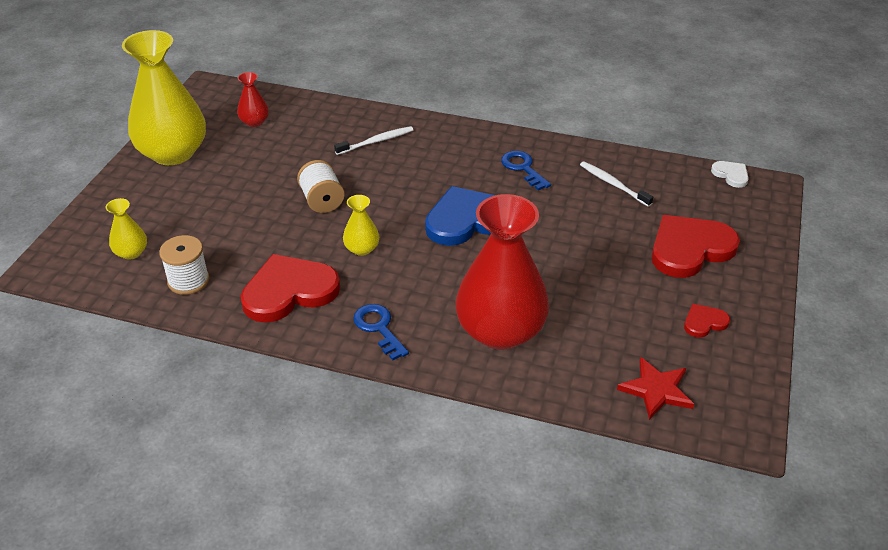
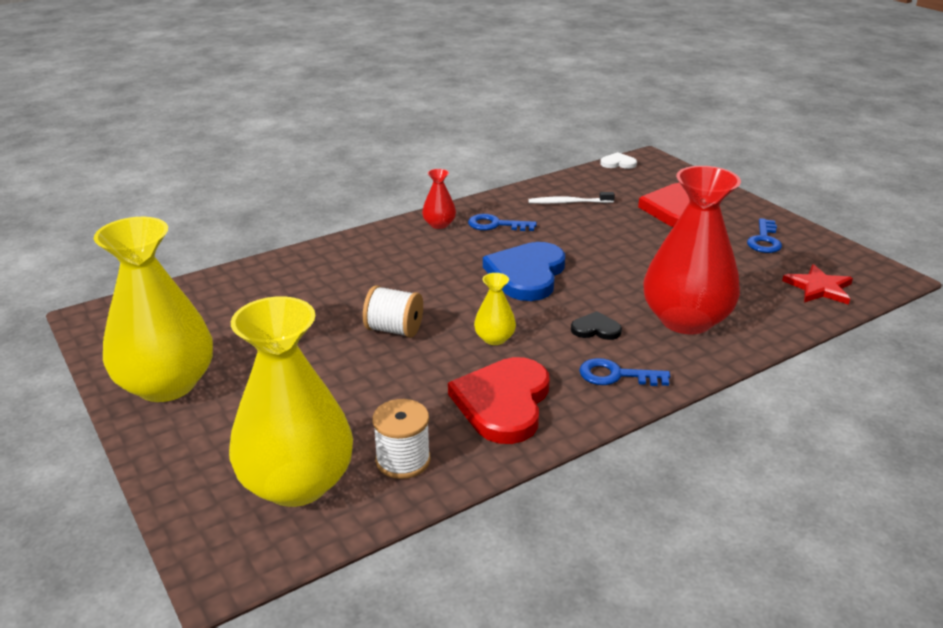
camera: 50 degrees left, 10 degrees down
(131, 252) = (297, 483): yellow vase -> yellow vase, size x2.30
(254, 122) = (206, 315): red vase -> red vase (439, 224)
(376, 141) = (352, 268): white toothbrush -> none
(430, 290) = (596, 329): none -> black heart
(704, 322) = (764, 240): red heart -> blue key

